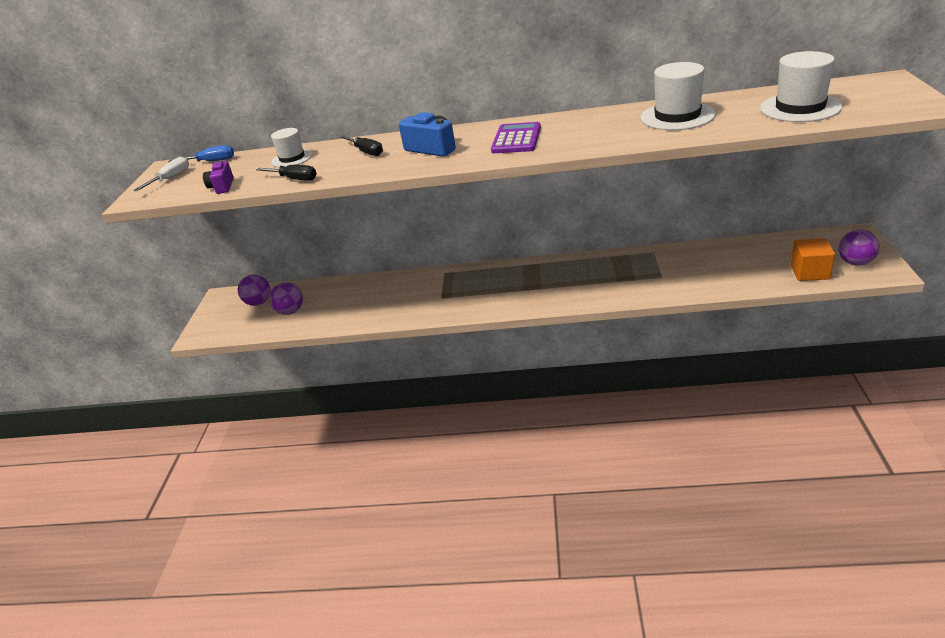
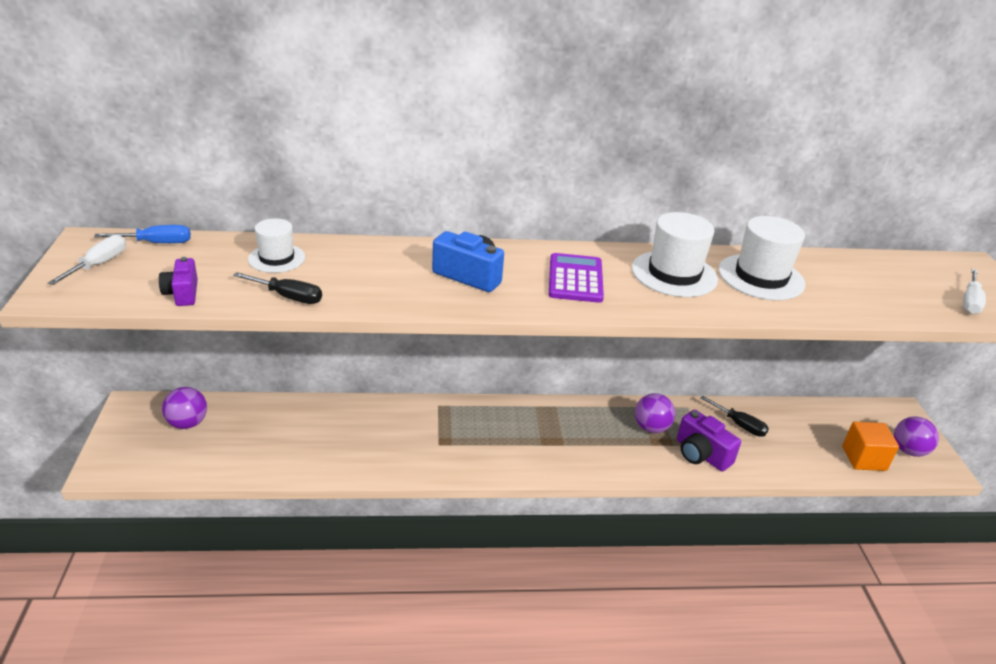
camera: 15 degrees left, 0 degrees up
(290, 311) = (235, 443): purple ball -> purple ball (651, 427)
(366, 152) = (380, 265): black screwdriver -> black screwdriver (739, 425)
(658, 283) = (701, 454): none -> purple camera
(800, 108) = (895, 290): white hat -> white hat (674, 274)
(871, 106) = (970, 302): none -> white screwdriver

